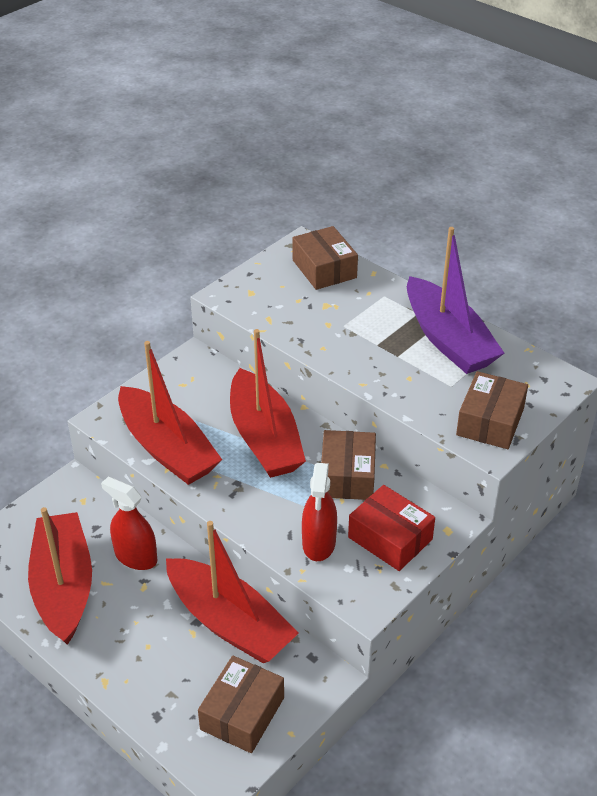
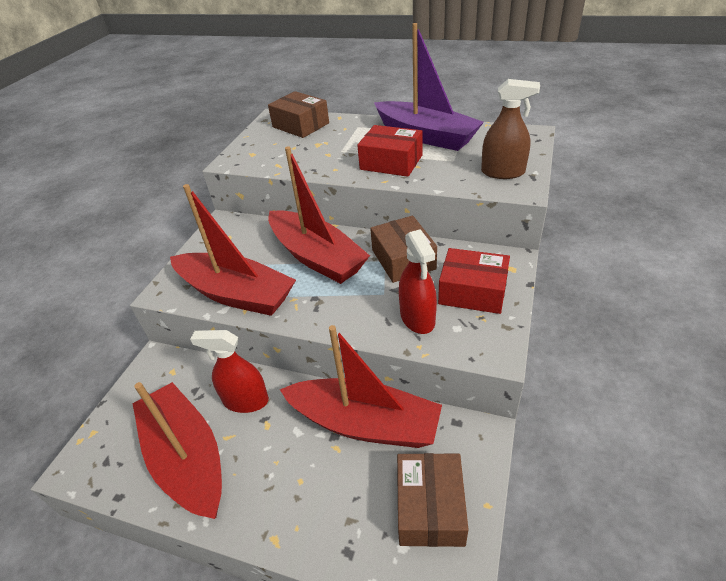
camera: 20 degrees left, 0 degrees up
(385, 362) = (391, 162): none -> red box
(490, 421) = (503, 172): brown box -> brown spray bottle

